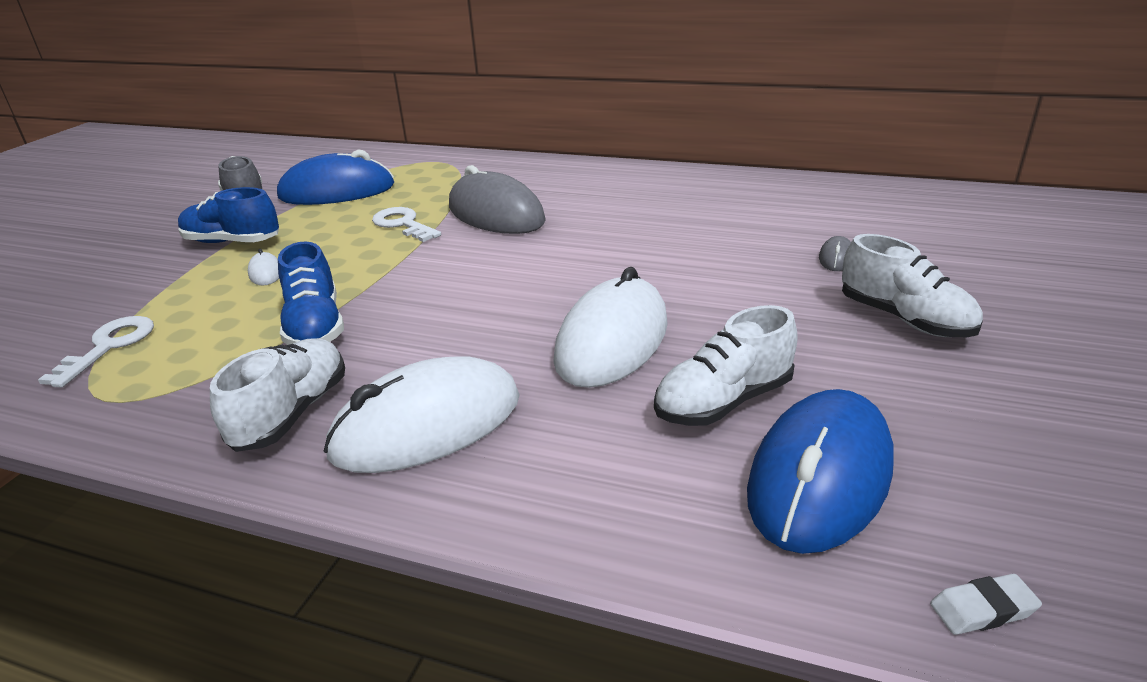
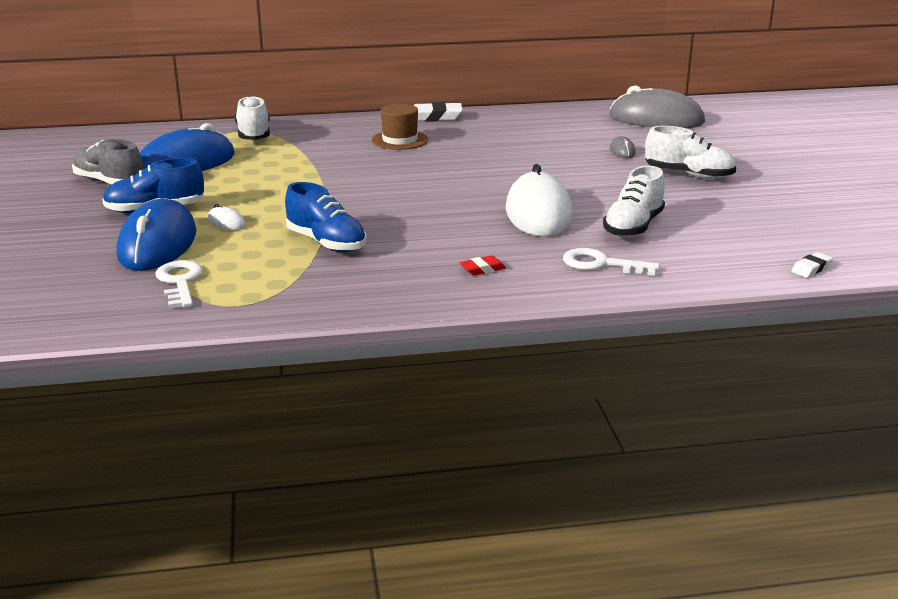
camera: 30 degrees left, 5 degrees down
(292, 413) = (387, 282): white shoe -> white shoe (253, 135)
(403, 224) = (289, 177): white key -> white key (601, 264)
(427, 425) = (482, 269): white mouse -> red eraser
(496, 214) = (355, 160): grey mouse -> grey mouse (656, 119)
(573, 196) = (400, 140): none -> brown hat
(646, 172) = (434, 117): none -> white eraser
(820, 477) = (710, 244): blue mouse -> blue mouse (158, 244)

